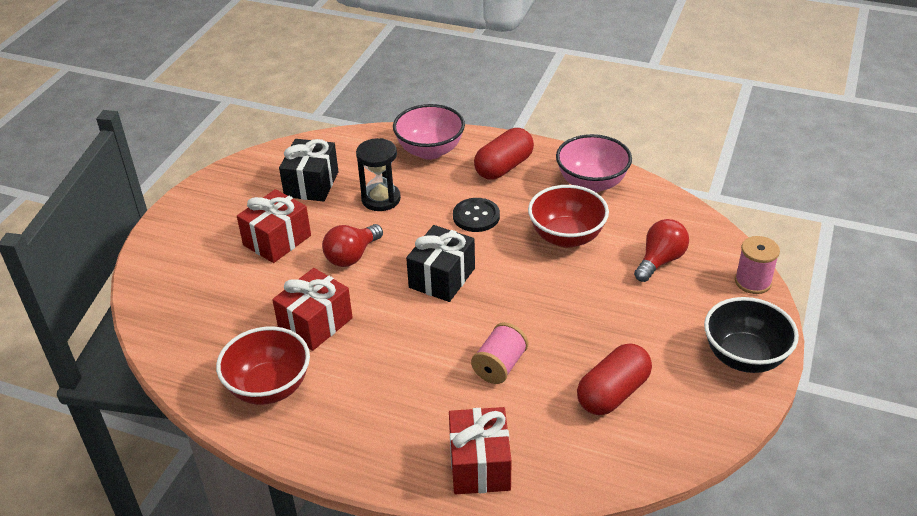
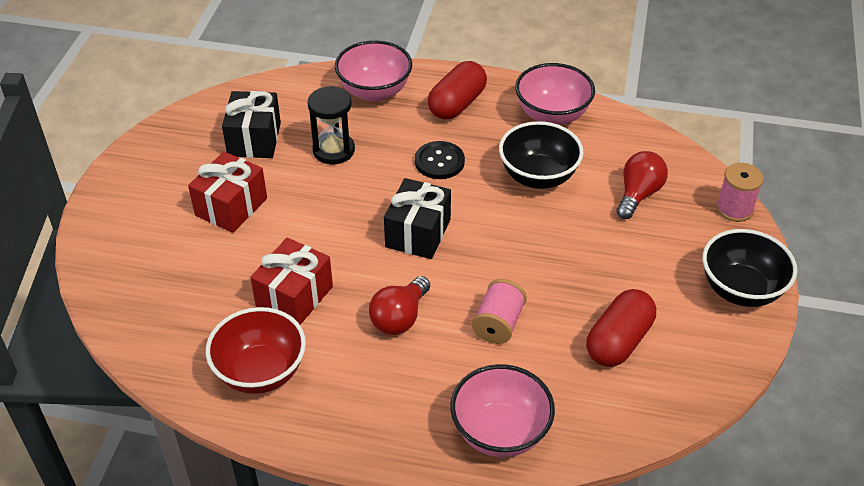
camera: 10 degrees left, 5 degrees up
(352, 256) = (316, 217): red light bulb -> red light bulb (399, 318)
(479, 465) = (500, 432): red gift -> pink bowl
(566, 237) = (538, 176): red bowl -> black bowl

